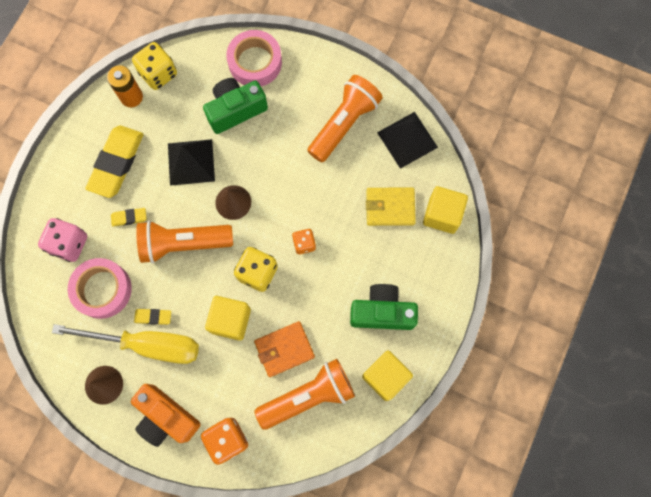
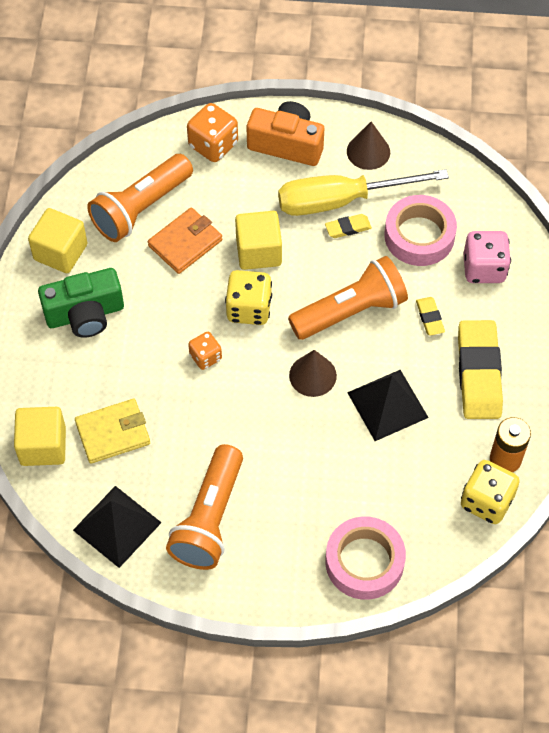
camera: 160 degrees right, 15 degrees down
(129, 218) = (429, 318): yellow eraser -> yellow eraser turned 75 degrees counterclockwise
(235, 110) = (361, 488): green camera -> none

